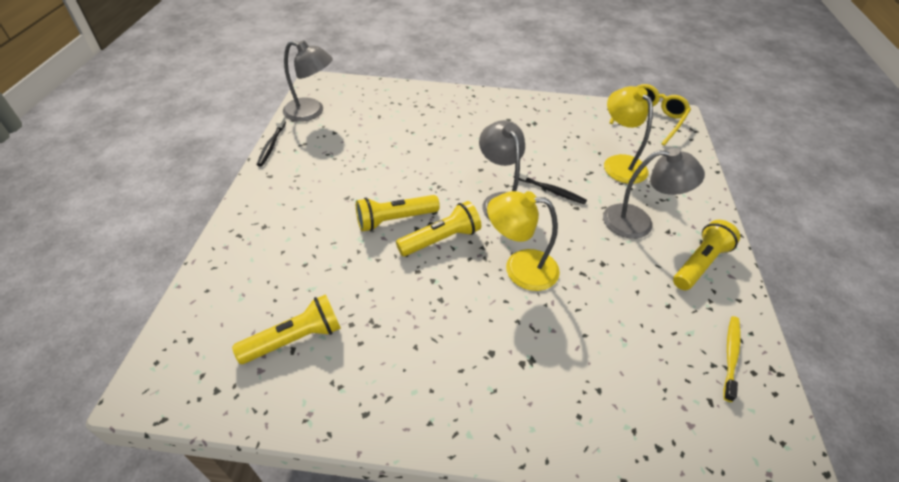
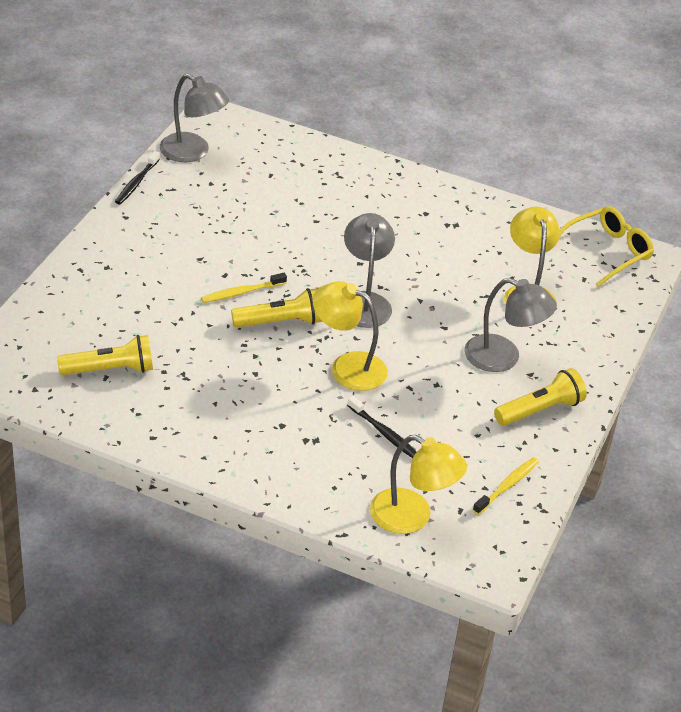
camera: 15 degrees right, 5 degrees down
(395, 220) = (241, 292): yellow flashlight -> yellow toothbrush
(550, 190) = (426, 303): black toothbrush -> black toothbrush (384, 433)
(674, 429) = (412, 517): none -> yellow lamp

